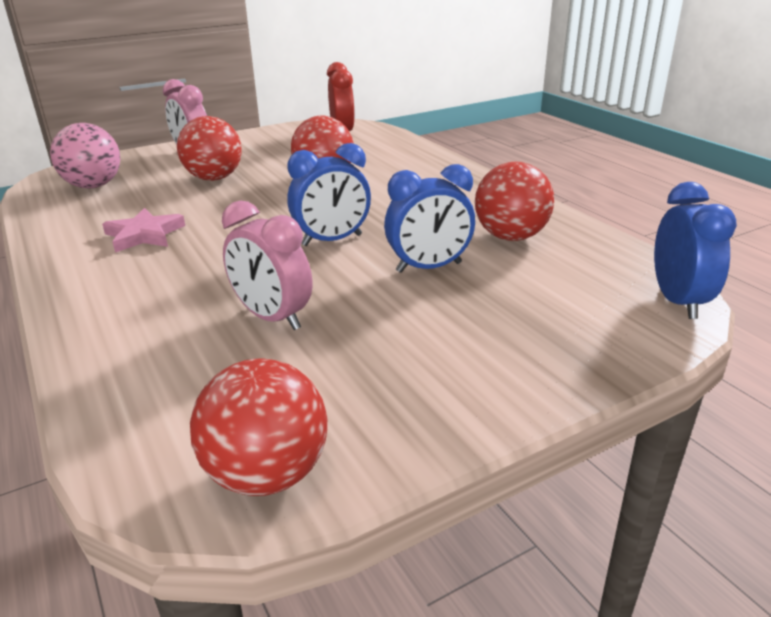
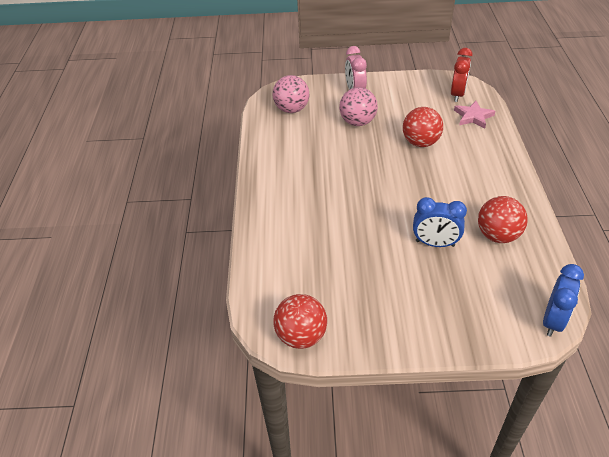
camera: 30 degrees right, 15 degrees up
(144, 235) = (304, 164): pink star -> pink star (473, 116)
(214, 178) = (357, 122): red ball -> pink ball
(272, 318) = (340, 250): pink clock -> none
(332, 240) = (396, 202): blue clock -> none

